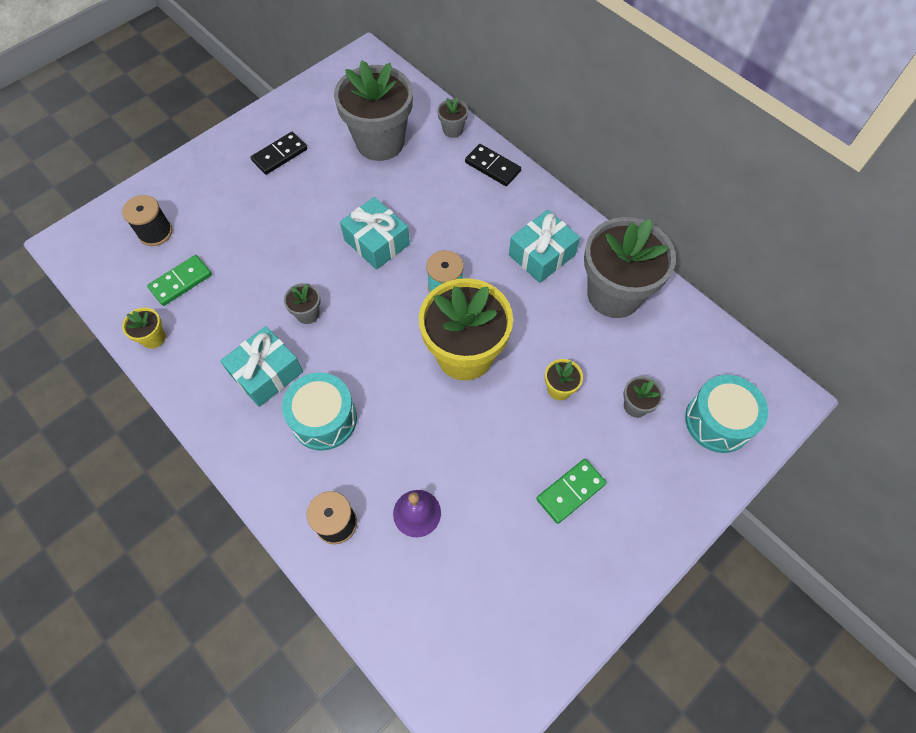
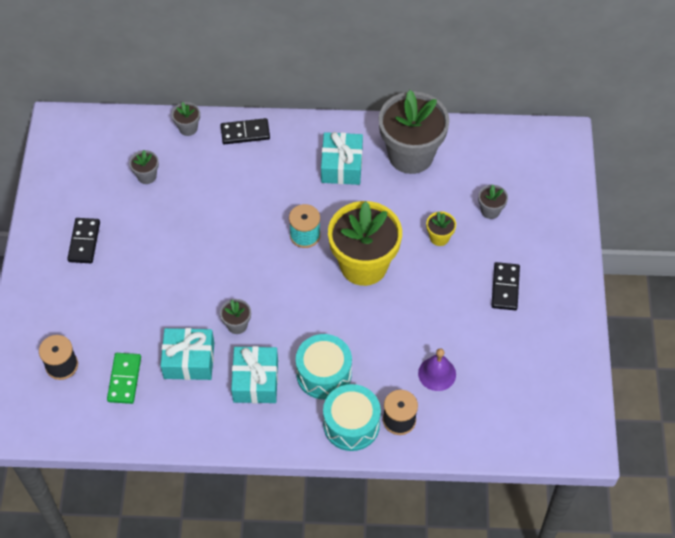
camera: 45 degrees left, 5 degrees down
(153, 338) = (153, 427): yellow flower pot -> none
(377, 242) = (227, 244): turquoise gift -> turquoise gift (189, 360)
(380, 142) = (147, 176): grey flower pot -> grey flower pot, size x0.42
(570, 491) = (505, 287): green domino -> black domino
(718, 421) = (541, 181): turquoise drum -> turquoise drum (351, 424)

